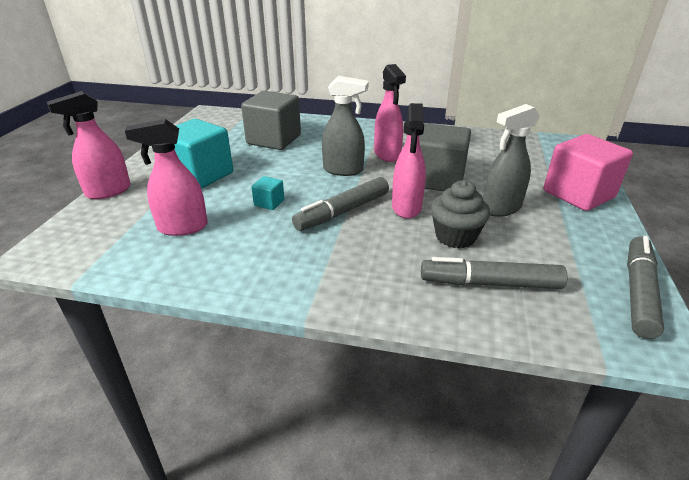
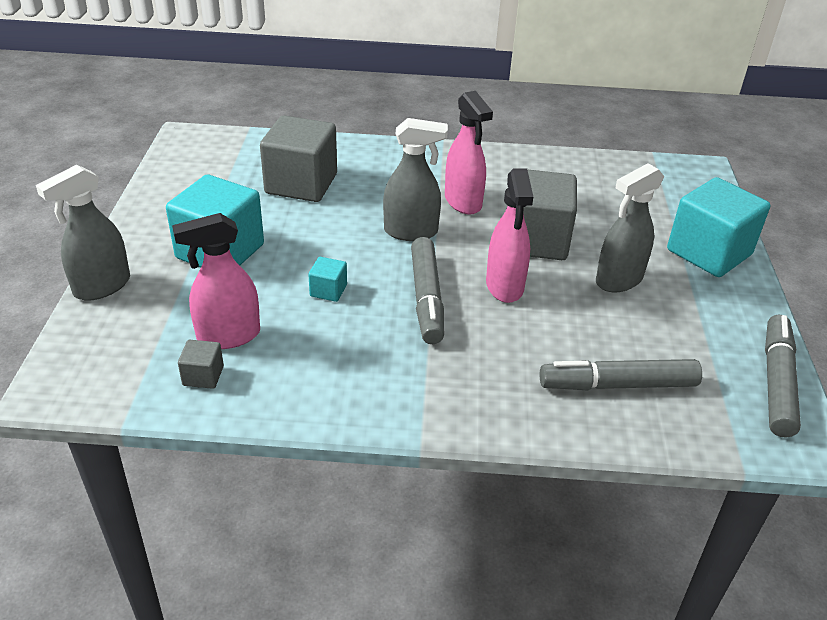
camera: 10 degrees left, 5 degrees up
(108, 191) = (102, 286): pink spray bottle -> grey spray bottle
(151, 252) = (203, 376): none -> grey cube
(342, 212) = (426, 298): grey marker -> grey marker turned 45 degrees counterclockwise
(455, 236) = (570, 325): grey cupcake -> none
(578, 194) = (709, 252): pink cube -> turquoise cube

